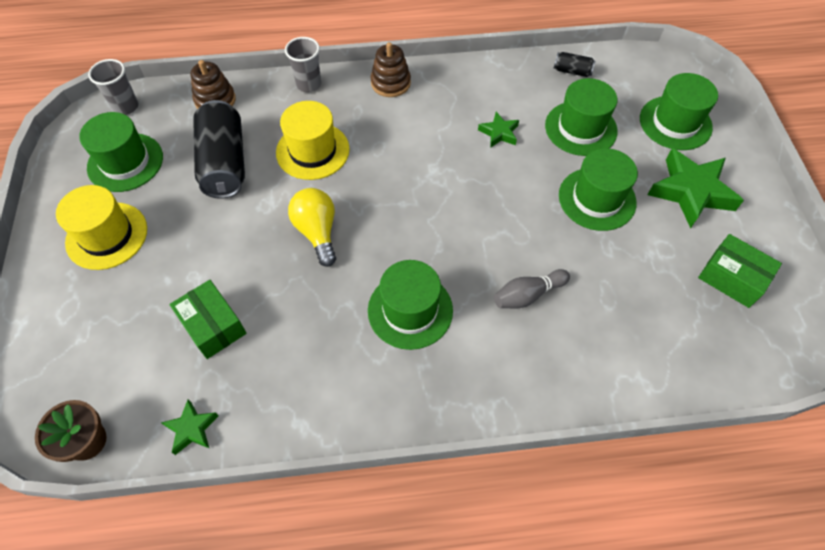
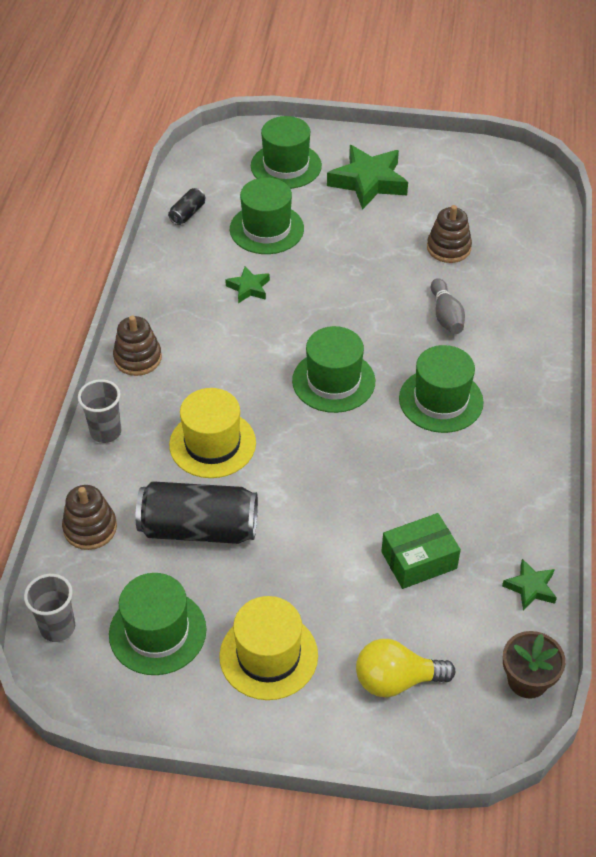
camera: 75 degrees left, 10 degrees down
(317, 232) = (327, 456): yellow light bulb -> yellow light bulb (396, 680)
(597, 199) = (356, 242): green hat -> green hat (333, 381)
(629, 280) = (448, 248): none -> brown stacking toy
(732, 278) = (463, 188): green box -> none

